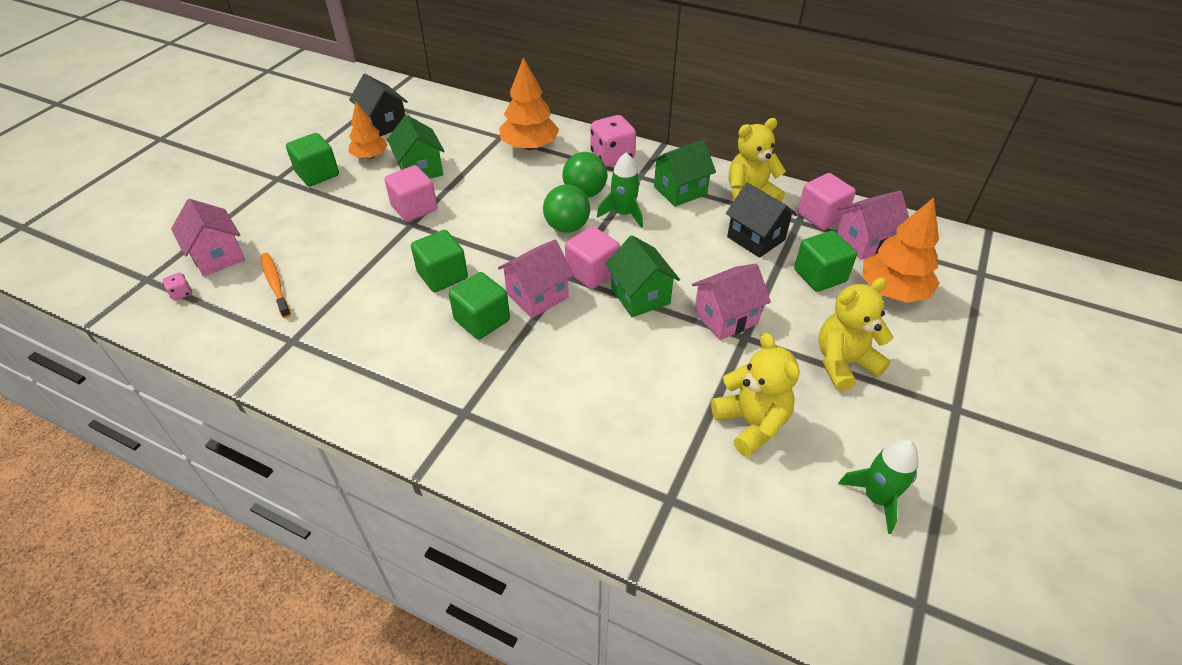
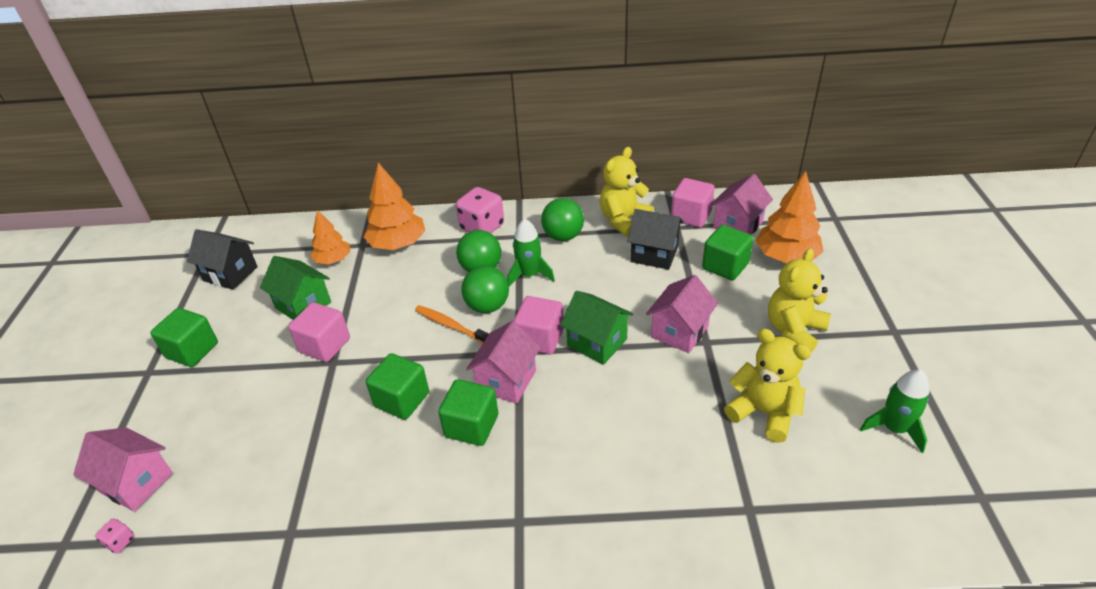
camera: 25 degrees left, 5 degrees down
(275, 284) = (228, 483): orange toothbrush -> orange toothbrush (451, 326)
(370, 156) = (238, 311): orange tree -> orange tree (333, 260)
(680, 191) = (563, 236): green house -> green ball

